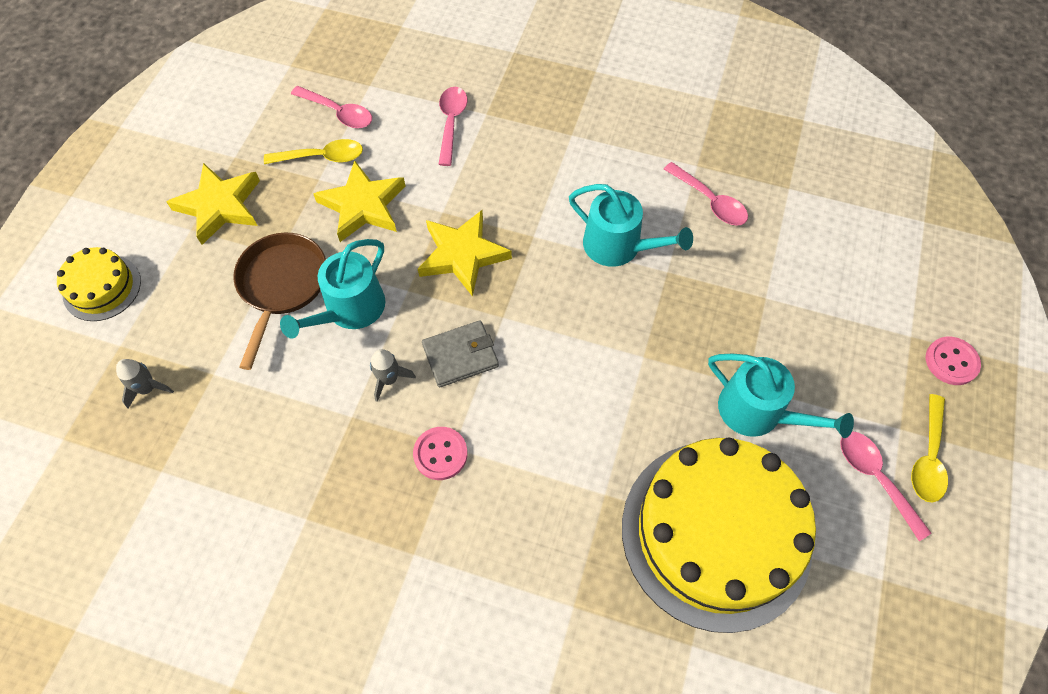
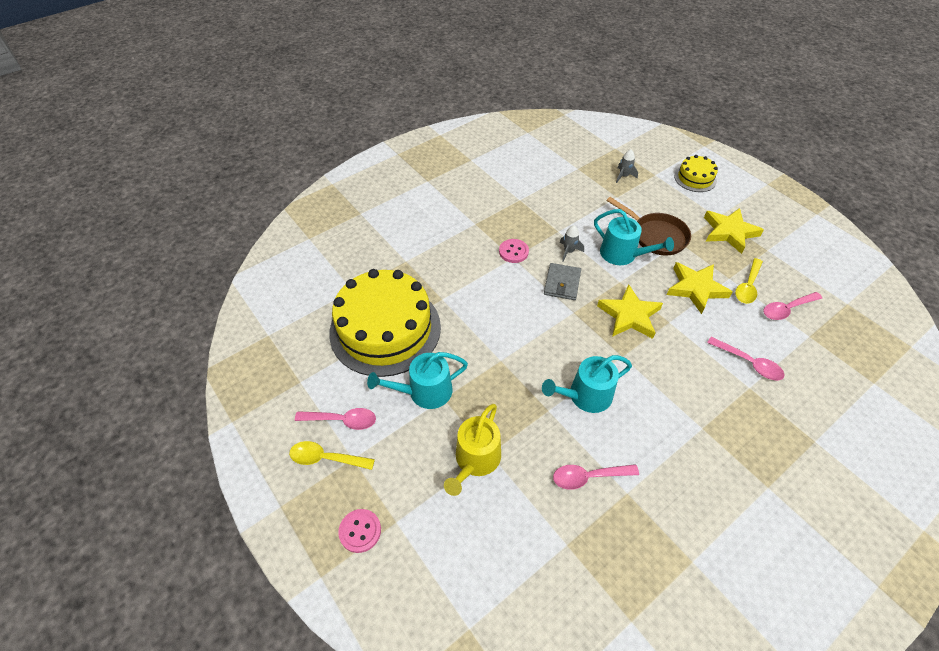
camera: 125 degrees right, 10 degrees down
(350, 309) = (622, 254): turquoise watering can -> turquoise watering can turned 150 degrees clockwise
(785, 306) = (475, 460): none -> yellow watering can
(928, 457) = (326, 458): yellow spoon -> yellow spoon turned 45 degrees counterclockwise

